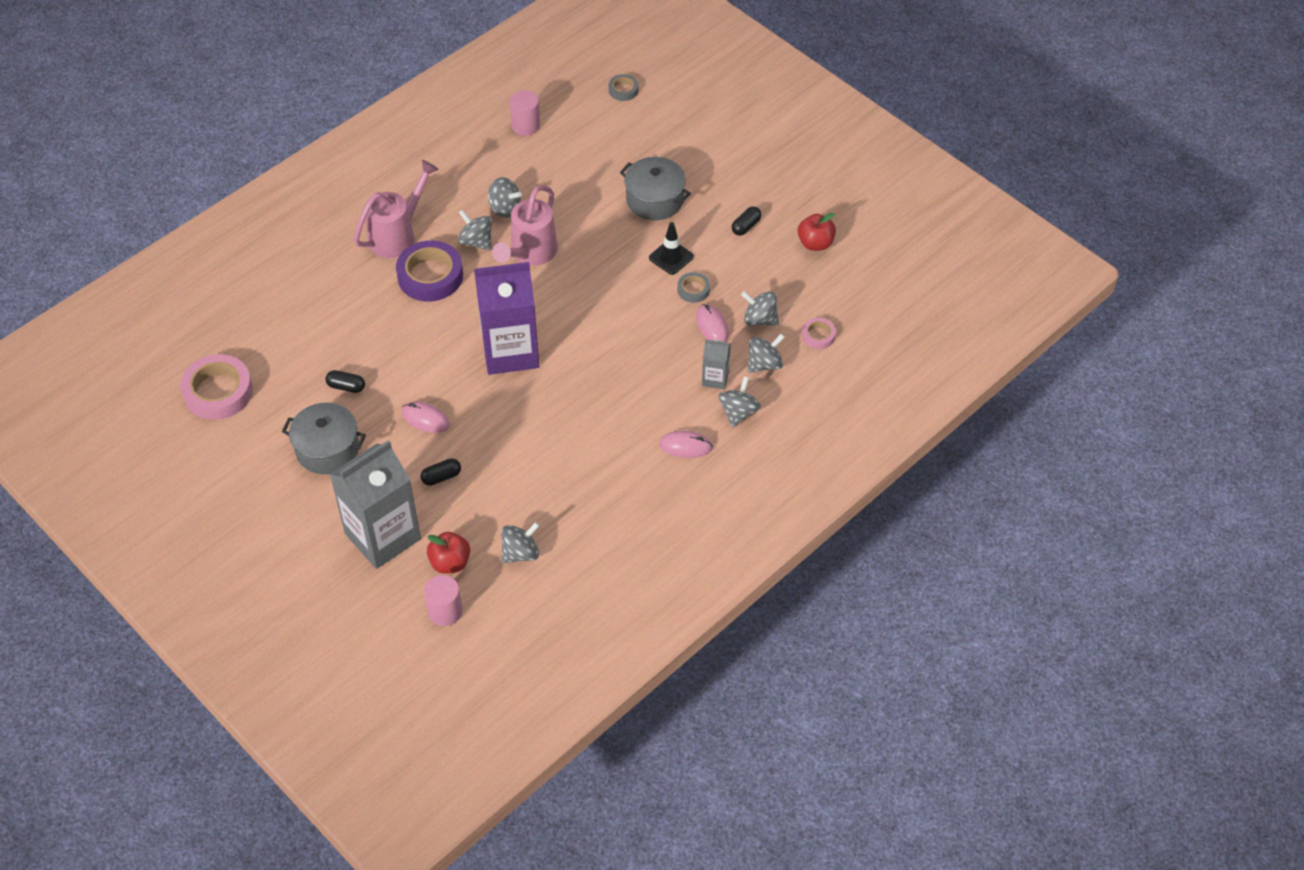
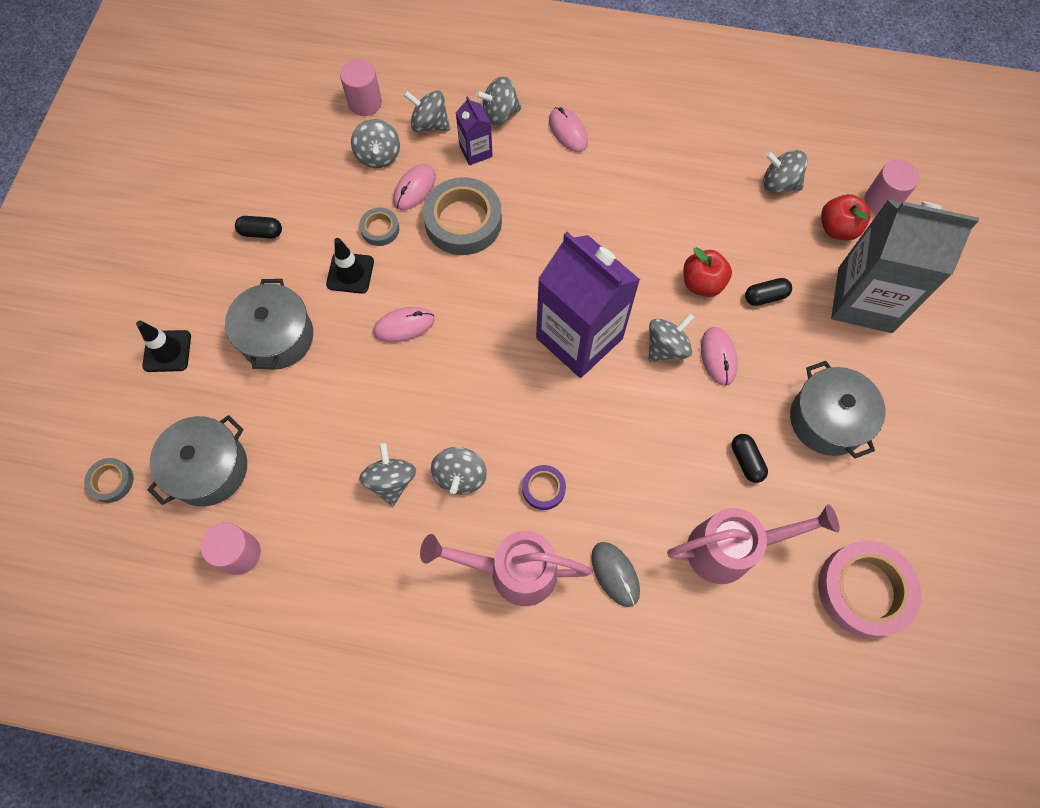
camera: 125 degrees left, 15 degrees up
(348, 280) = (615, 574): none -> grey mouse
(430, 276) = (543, 488): purple tape -> purple tape, size x0.49
(441, 477) = (765, 296): black capsule -> black capsule turned 45 degrees counterclockwise
(459, 394) = (666, 347): none -> grey spinning top
(530, 253) = (438, 408): pink watering can -> pink watering can (730, 549)
(591, 133) = (209, 468): none -> grey pot
(605, 265) = (404, 326): none -> pink mouse
(659, 338) = (463, 221): none -> grey tape
(692, 145) = (167, 351): none -> black traffic cone
(715, 378) = (475, 151): grey carton -> purple carton
(815, 243) = (246, 163): red apple -> red apple (702, 283)
(818, 336) = (365, 103): pink tape -> pink cylinder

